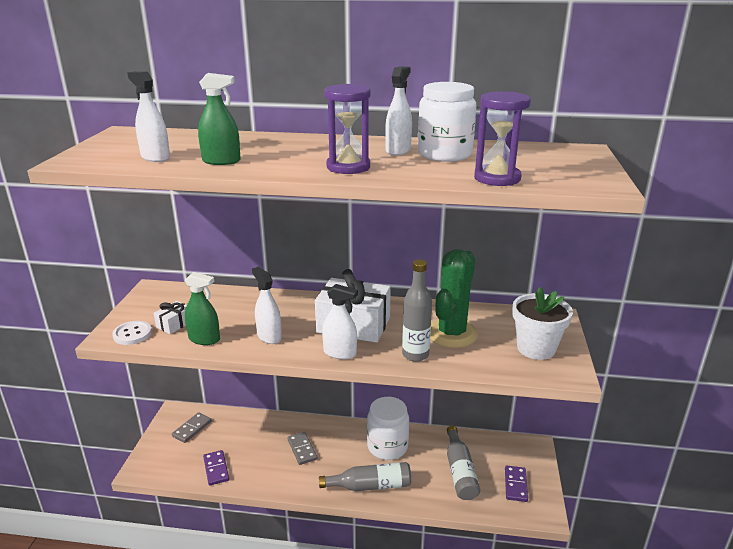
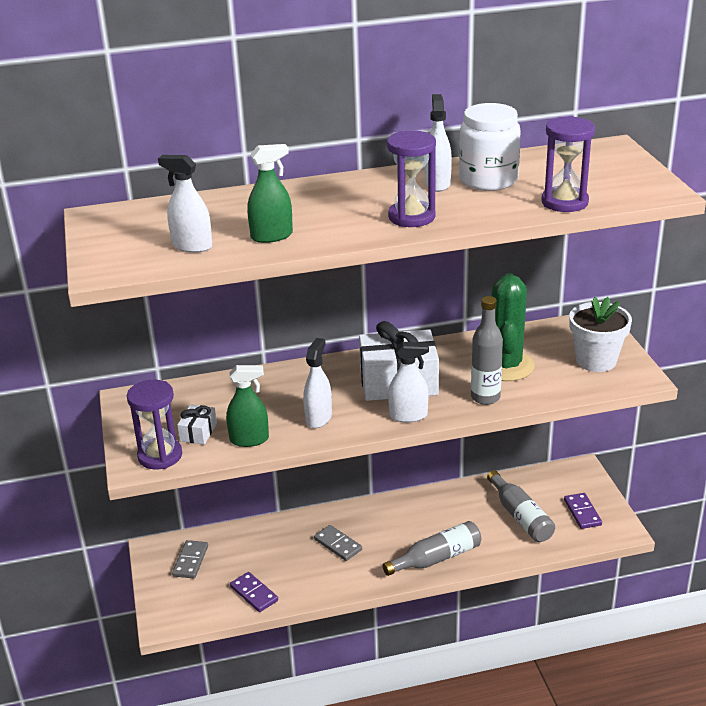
camera: 20 degrees left, 5 degrees up
(132, 334) = (160, 456): white button -> purple hourglass
(269, 336) = (318, 418): white spray bottle -> white spray bottle turned 75 degrees clockwise
(387, 447) = (430, 514): white jar -> none

